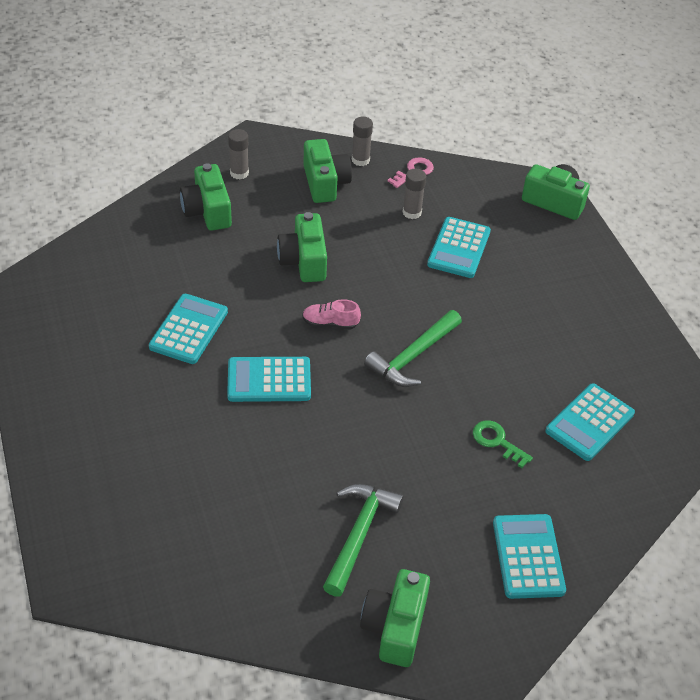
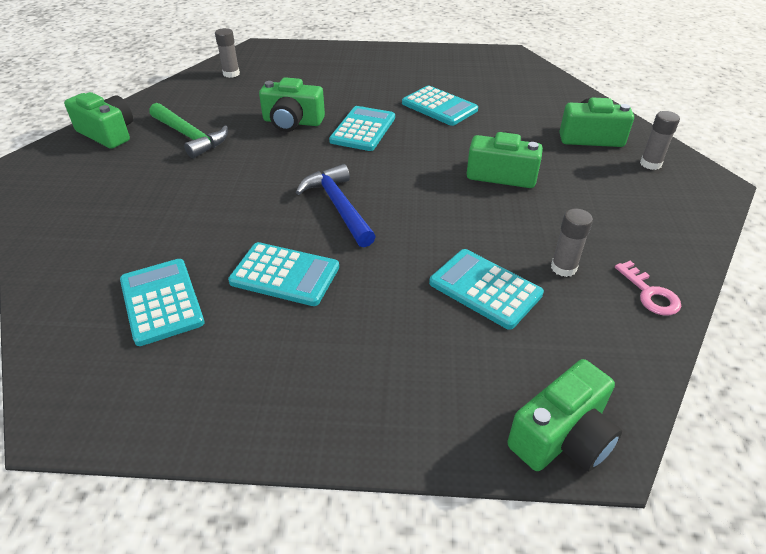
camera: 115 degrees right, 5 degrees down
(325, 183) = (629, 214): green camera -> green camera (292, 122)
(330, 323) = (409, 170): pink shoe -> none
(360, 160) = (676, 252): grey glue stick -> grey glue stick (231, 74)
(413, 356) = (338, 207): green hammer -> blue hammer
(497, 441) = (201, 227): green key -> none
(528, 556) = (81, 207): turquoise calculator -> turquoise calculator (285, 275)

